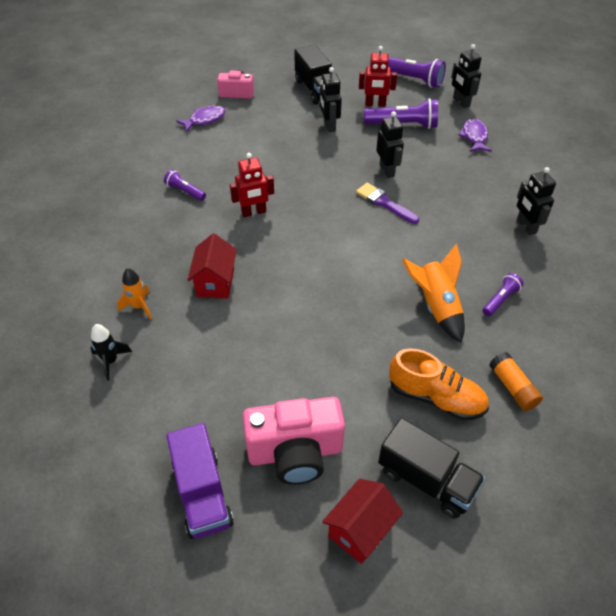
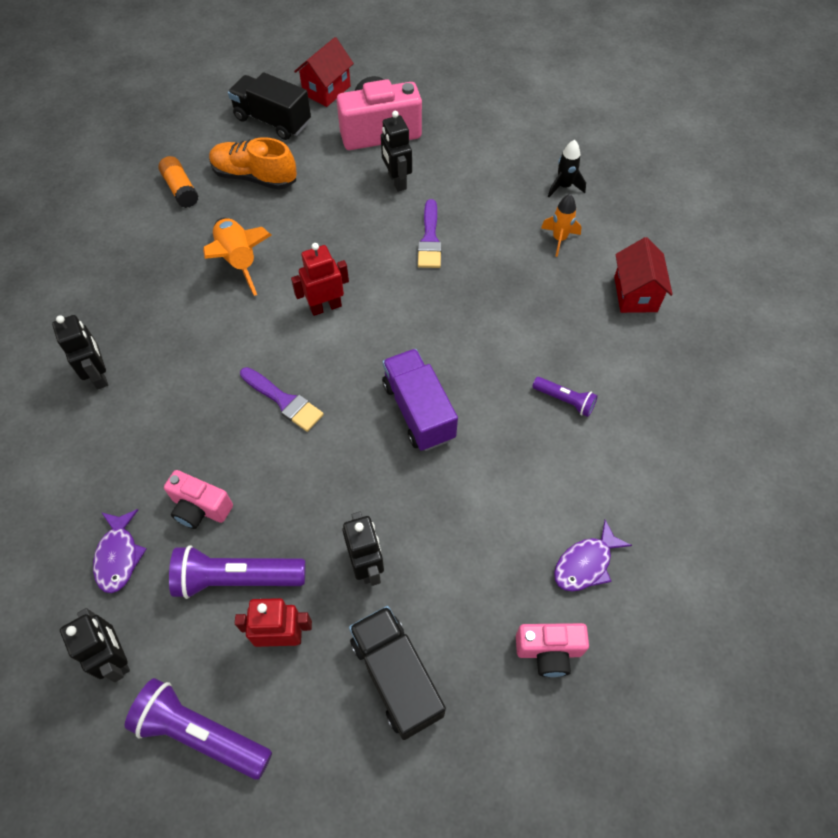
camera: 175 degrees right, 10 degrees up
(202, 493) = (449, 102): purple truck -> purple truck (418, 411)
(215, 282) = (485, 271): red house -> red house (635, 294)
(254, 212) = (461, 371): red robot -> red robot (325, 307)
(259, 315) = (430, 239): none -> purple brush
(387, 170) = (274, 464): black robot -> black robot (397, 181)
(431, 153) = (200, 508): none -> pink camera
(500, 300) = (165, 273): purple flashlight -> none

